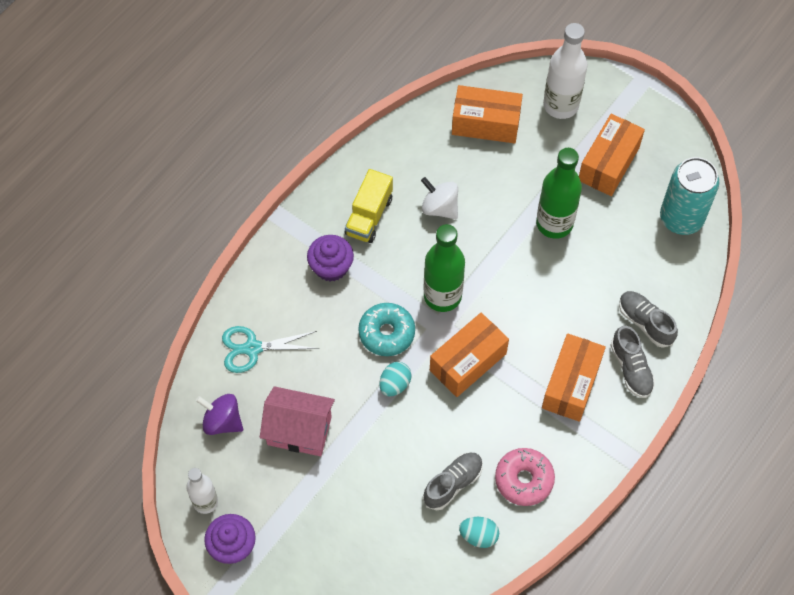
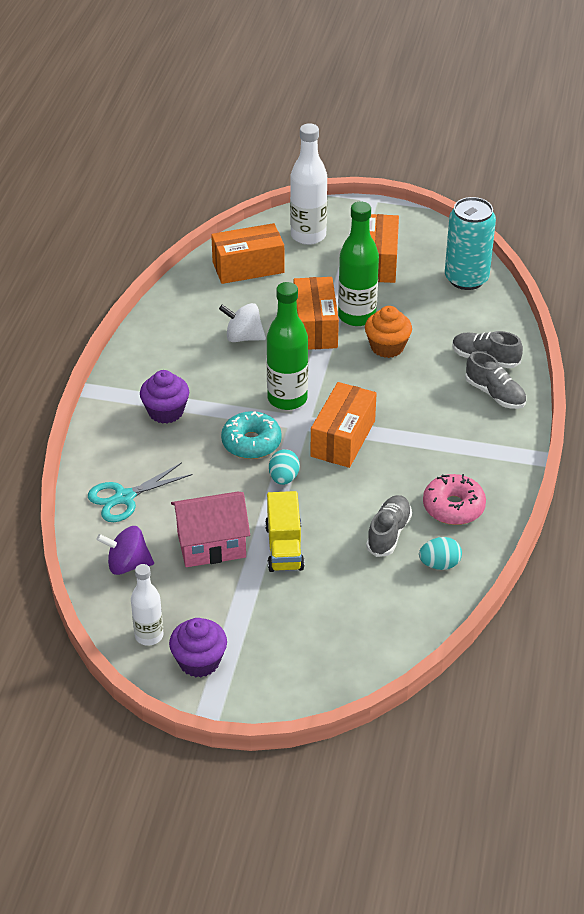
camera: 25 degrees left, 20 degrees down
(369, 216) = (179, 363): yellow truck -> yellow truck (284, 547)
(563, 271) = (387, 347): none -> orange cupcake
(571, 384) = (449, 423): orange box -> orange box (315, 327)

